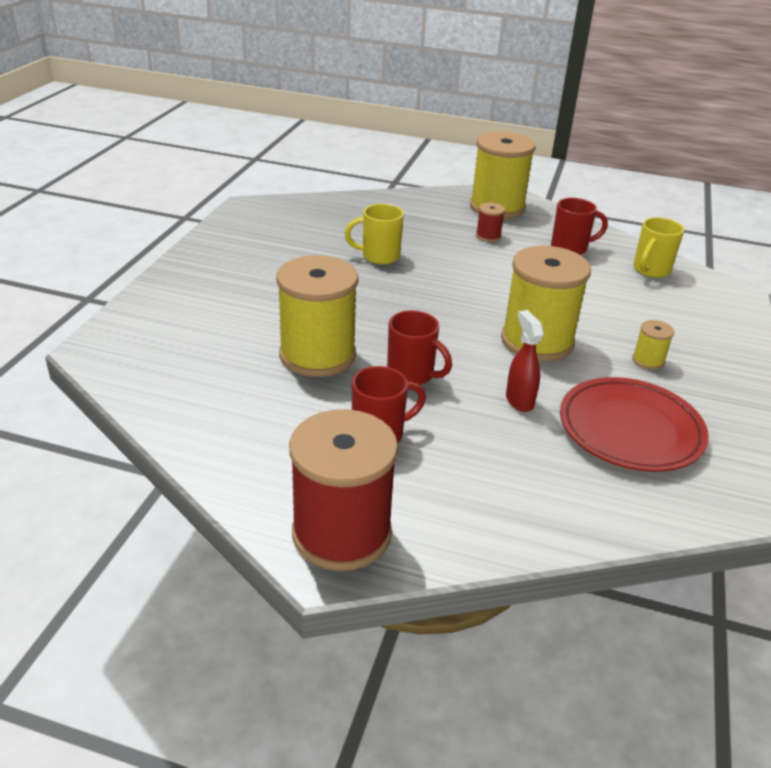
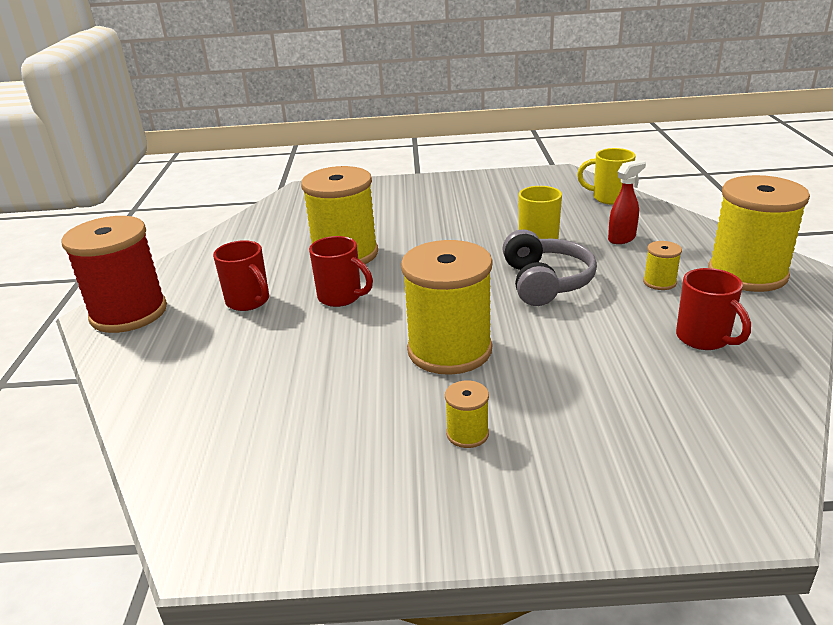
camera: 75 degrees right, 5 degrees down
(412, 375) = (341, 297): red mug -> red mug turned 75 degrees counterclockwise
(456, 274) = (545, 282): none -> grey headphones
(488, 236) = (659, 282): red spool -> yellow spool
(519, 400) = (330, 357): red spray bottle -> red spray bottle (622, 238)
(630, 430) = (311, 434): red plate -> none
(650, 270) = (725, 412): yellow mug -> yellow mug (609, 198)

